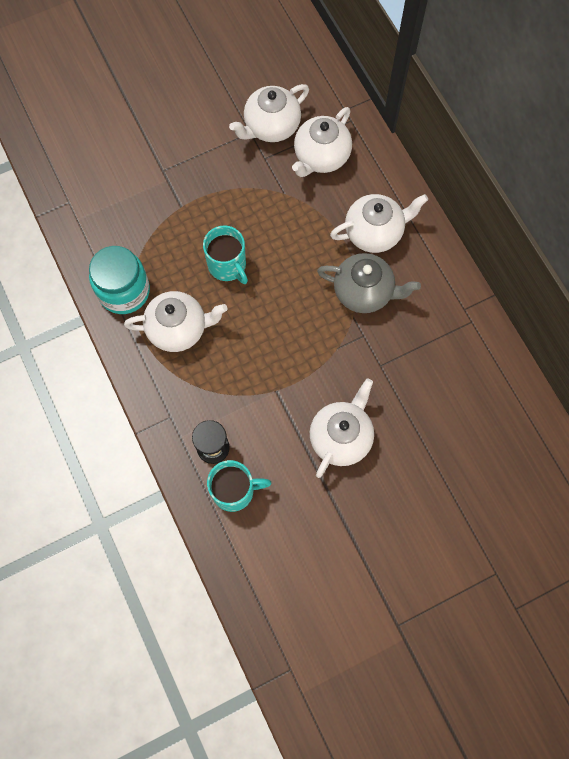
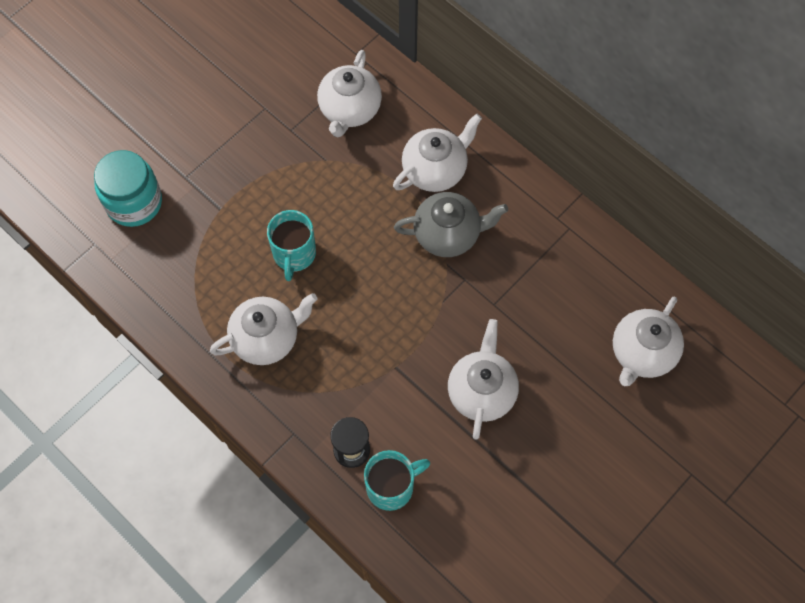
camera: 20 degrees left, 5 degrees down
(124, 291) = (192, 318): turquoise jar -> turquoise jar (134, 202)
(227, 265) = (294, 254): turquoise mug -> turquoise mug turned 60 degrees clockwise
(271, 127) = (285, 95): white teapot -> white teapot (642, 353)

